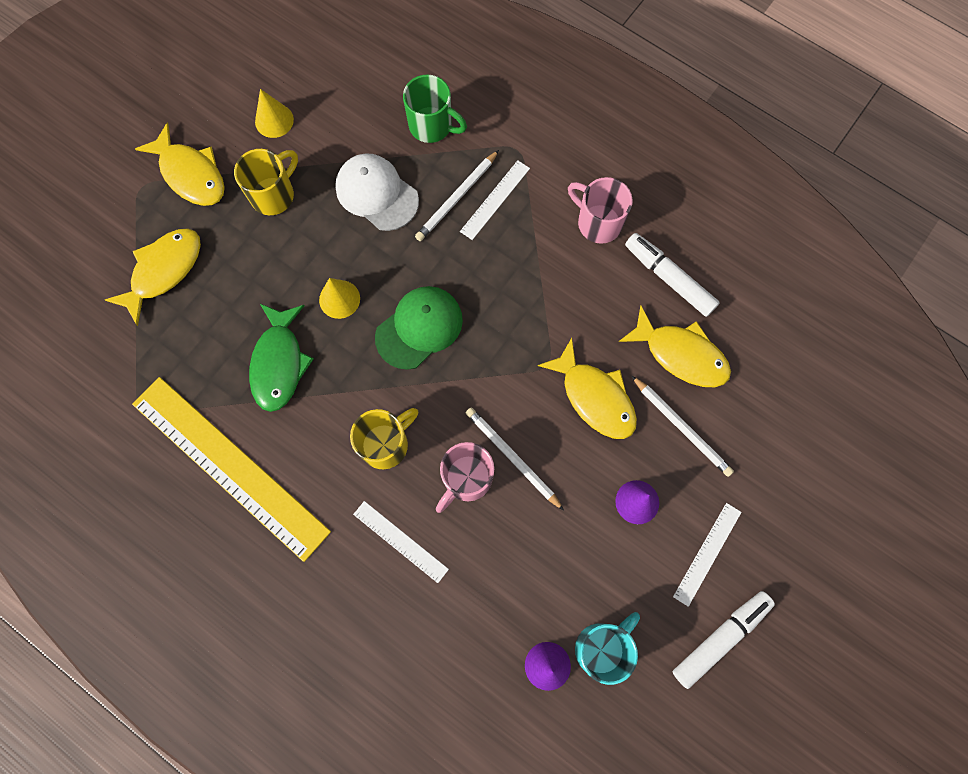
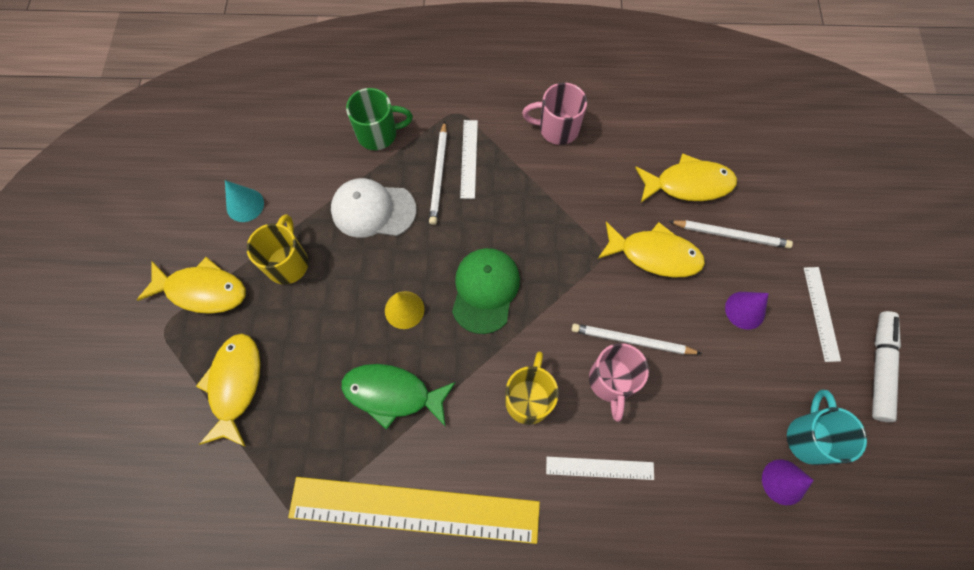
camera: 35 degrees left, 5 degrees down
(274, 120) = (245, 205): yellow cone -> turquoise cone
(279, 363) = (392, 394): green fish -> green fish turned 135 degrees clockwise
(669, 278) = (637, 136): white marker -> none

